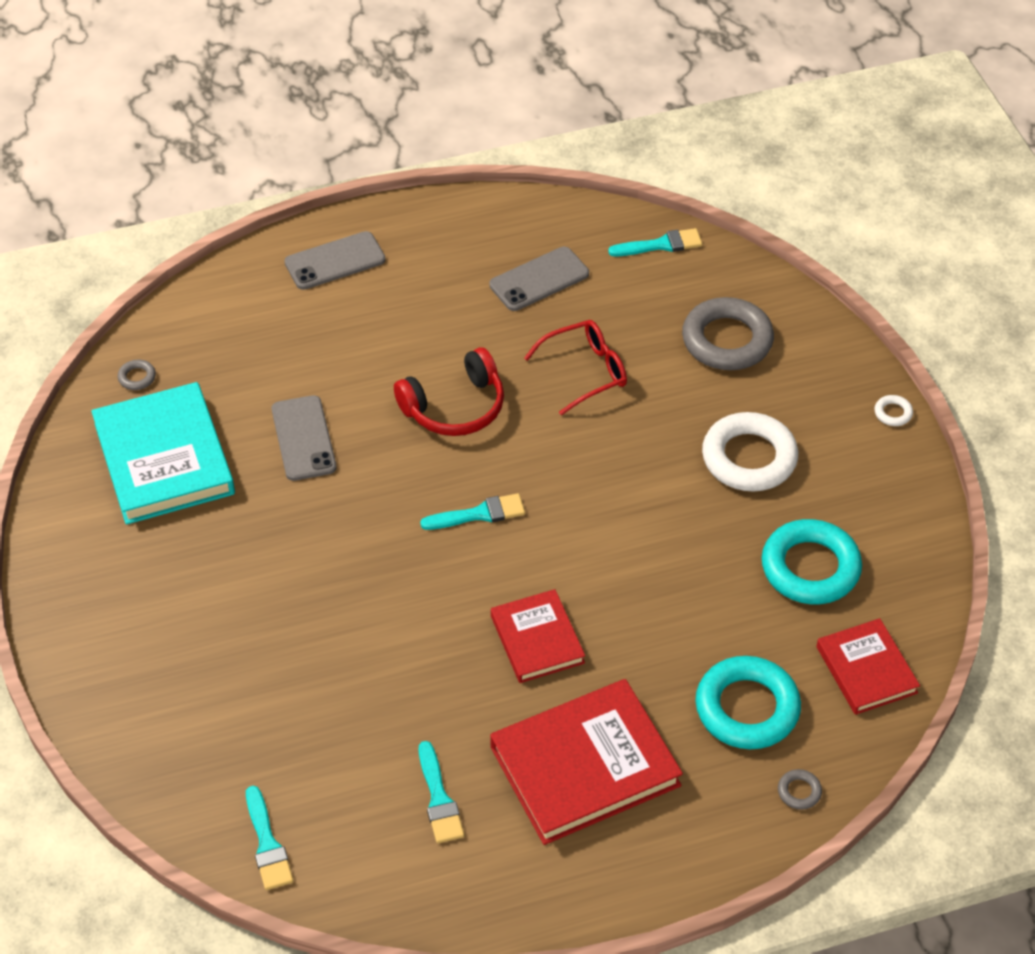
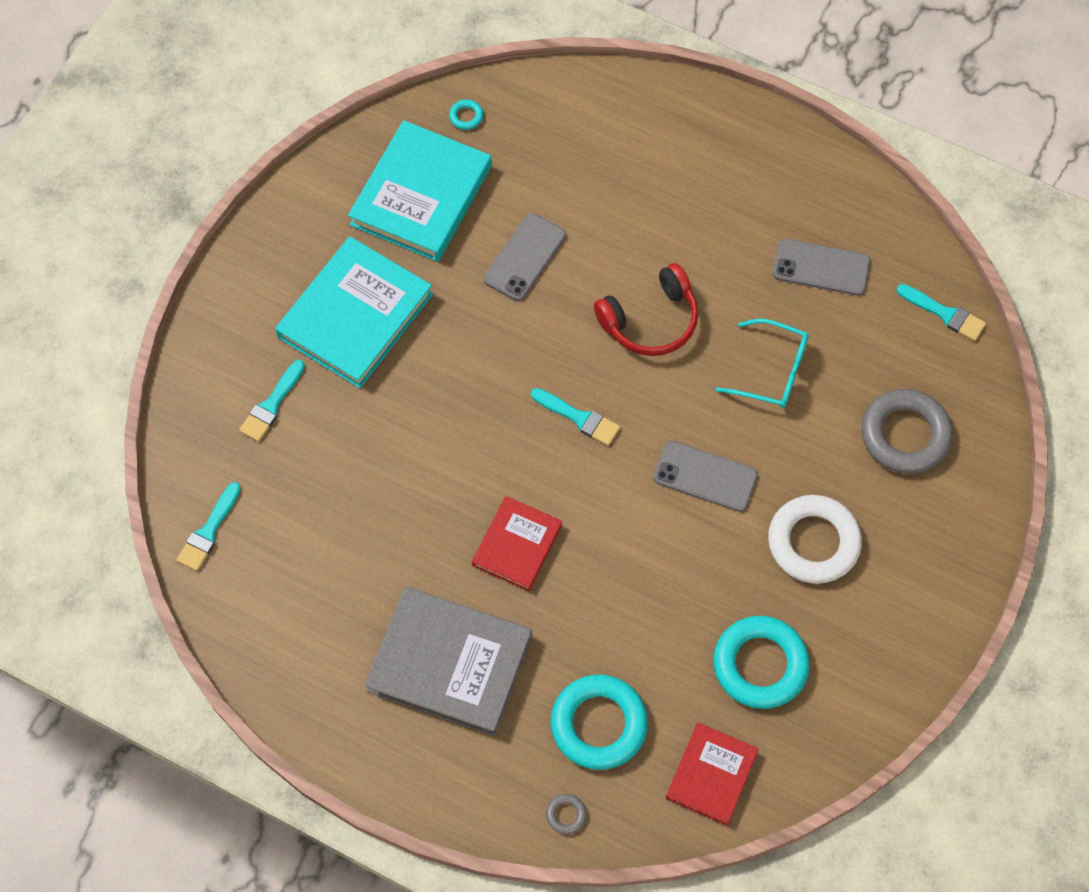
camera: 45 degrees right, 15 degrees up
(137, 377) = (466, 116): grey ring -> turquoise ring
(208, 585) = (355, 316): none -> turquoise book
(335, 261) = (691, 131): grey phone -> grey phone (705, 476)
(439, 799) = (338, 598): turquoise brush -> turquoise brush (272, 405)
(455, 407) = (650, 320): red headphones -> red headphones turned 45 degrees counterclockwise
(585, 766) = (450, 663): red book -> grey book
(586, 371) = (772, 371): red glasses -> turquoise glasses
(893, 413) = (963, 602): white ring -> none

